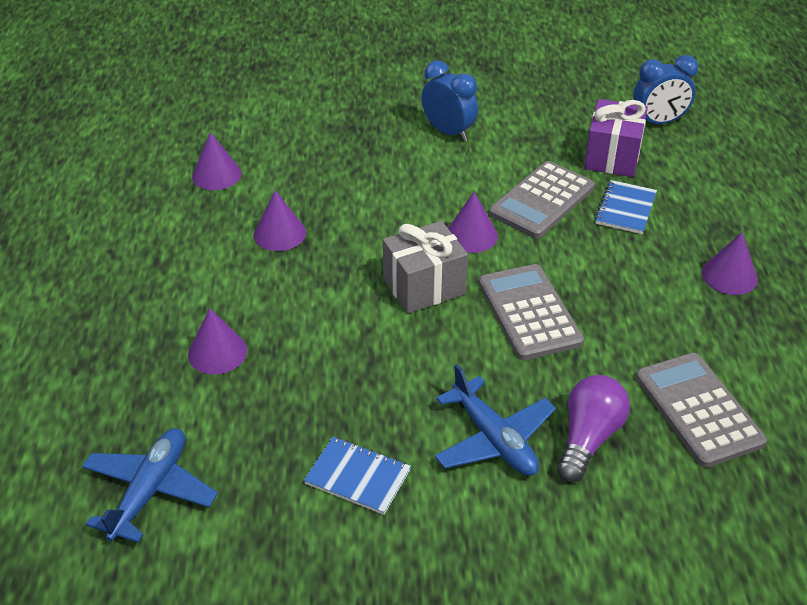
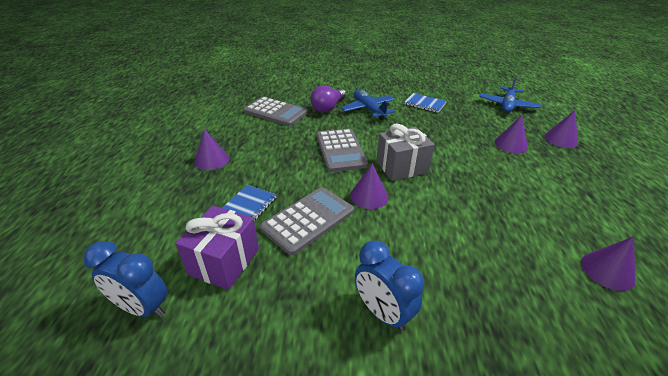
camera: 175 degrees left, 5 degrees down
(279, 233) = (513, 207): purple cone -> purple cone (561, 139)
(658, 122) = (143, 307): blue clock -> blue clock turned 150 degrees counterclockwise
(698, 410) = (275, 112): grey calculator -> grey calculator turned 45 degrees counterclockwise

